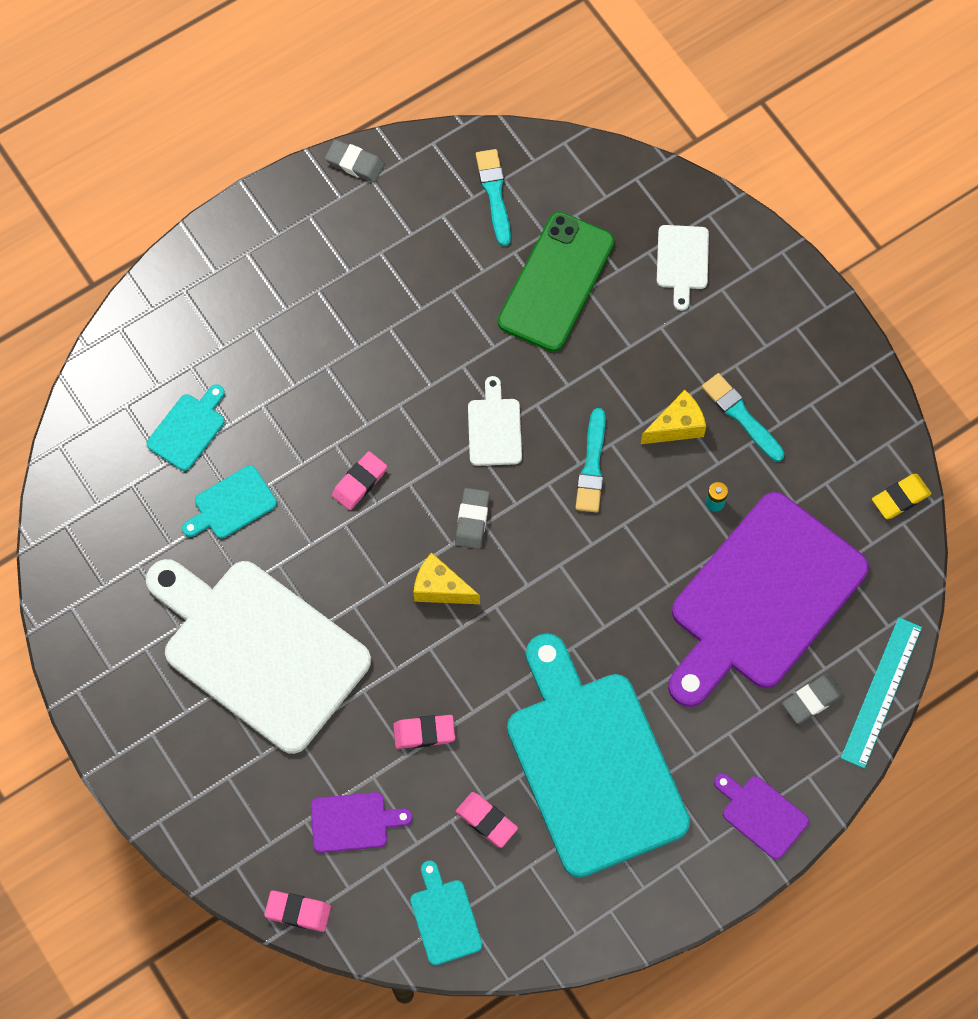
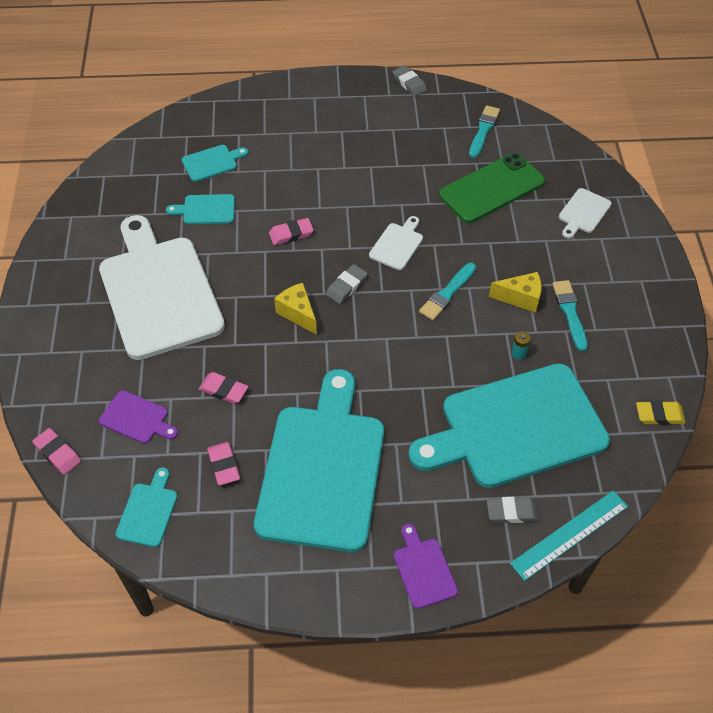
camera: 30 degrees right, 15 degrees down
(762, 598) = (516, 427): purple cutting board -> turquoise cutting board

